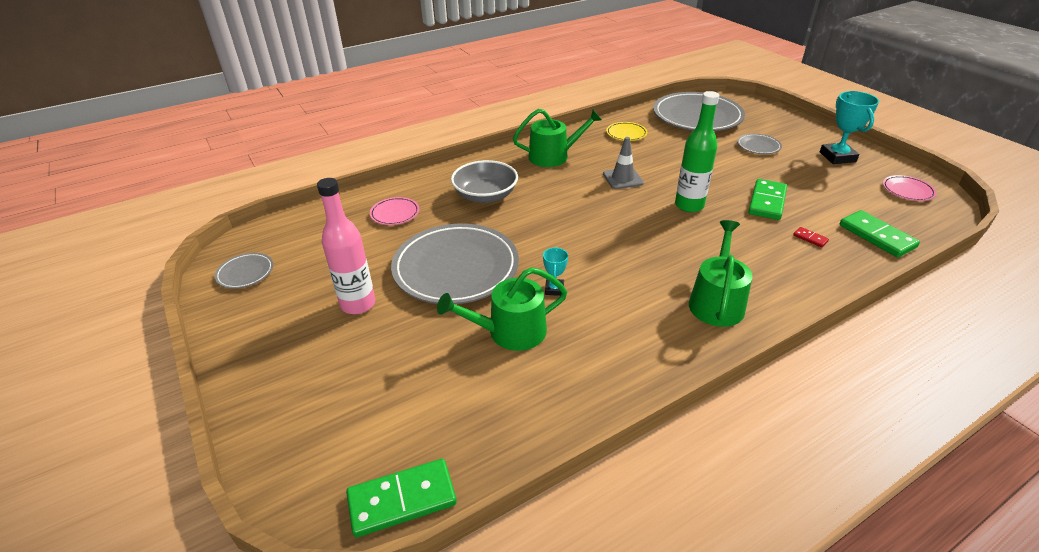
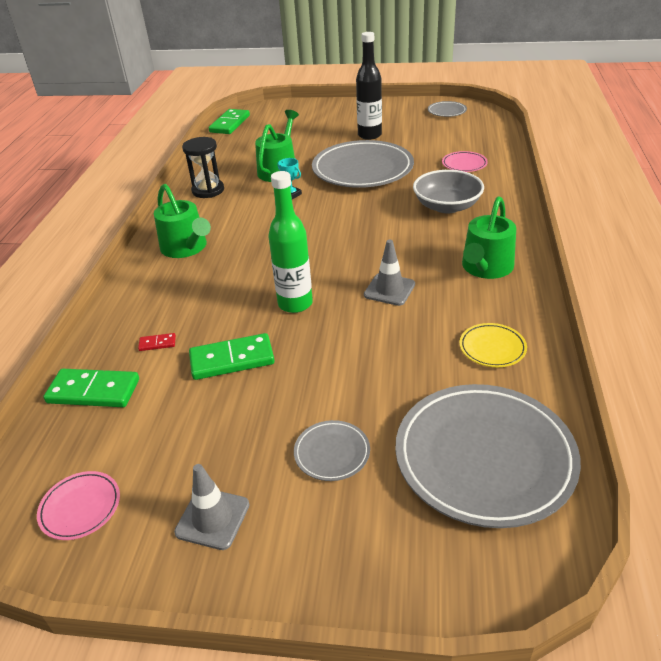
camera: 130 degrees right, 0 degrees up
(358, 304) = (369, 135): pink bottle -> black bottle
(615, 363) = (208, 190): none -> black hourglass
(767, 202) = (232, 360): green domino -> green domino turned 75 degrees counterclockwise
(837, 157) = (212, 518): turquoise trophy -> grey traffic cone

